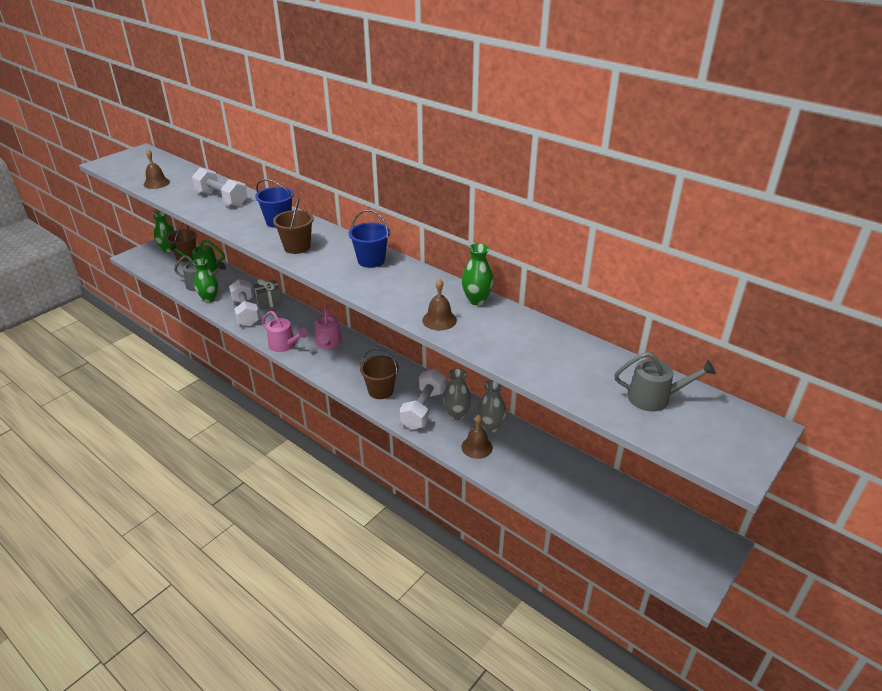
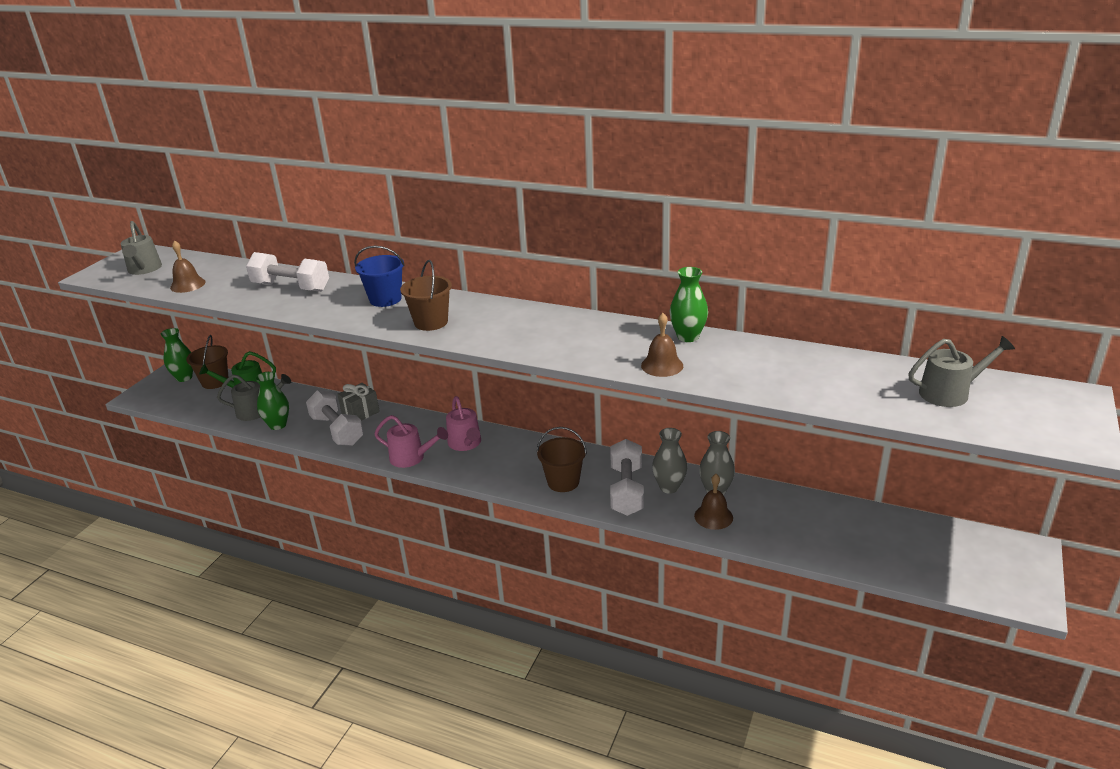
camera: 15 degrees left, 5 degrees down
(137, 166) = (144, 269): none -> grey watering can
(371, 260) = (533, 320): blue bucket -> none

